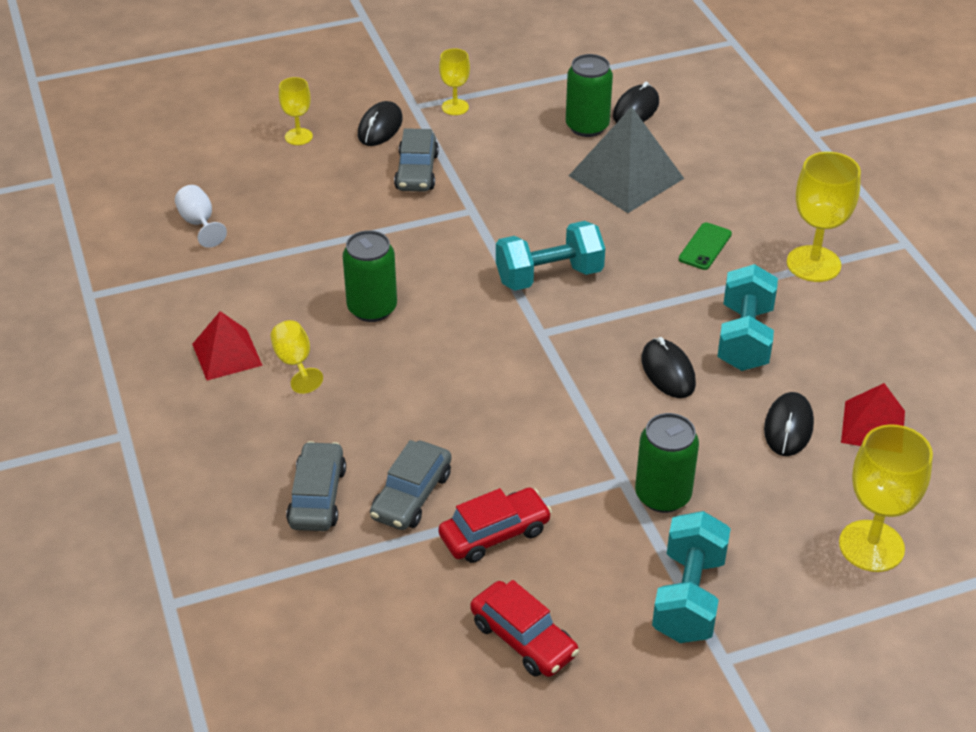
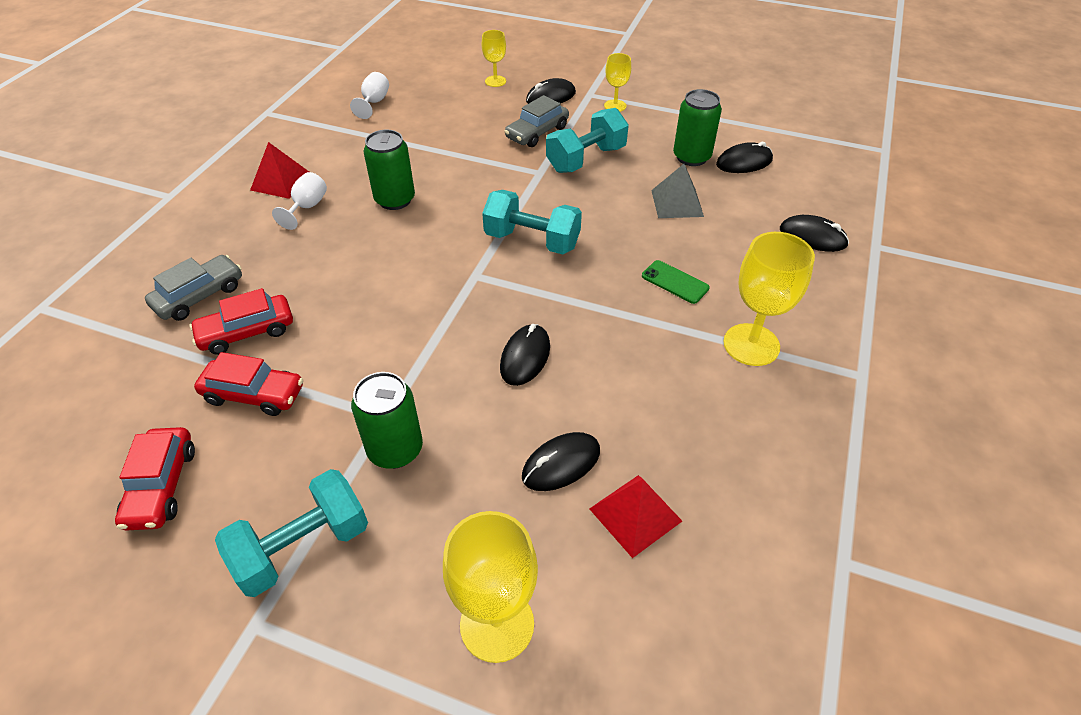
camera: 40 degrees right, 5 degrees up
(295, 363) = (307, 207): yellow goblet -> white goblet
(411, 495) = (247, 332): grey car -> red car
(626, 177) = (677, 203): grey pyramid -> grey pyramid, size x0.61
(705, 246) = (675, 282): green phone -> green phone turned 60 degrees clockwise
(744, 338) = (617, 368): turquoise dumbbell -> turquoise dumbbell (586, 159)
(762, 151) = (812, 237): none -> black mouse

